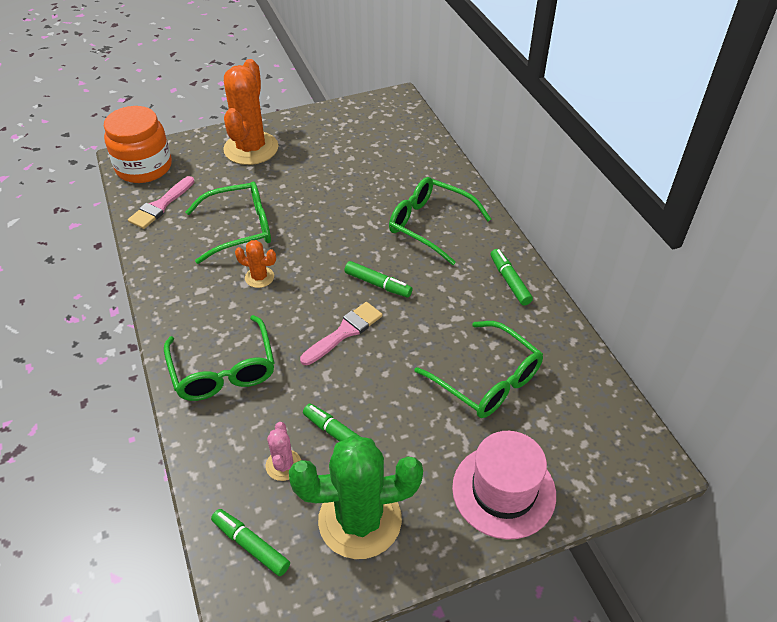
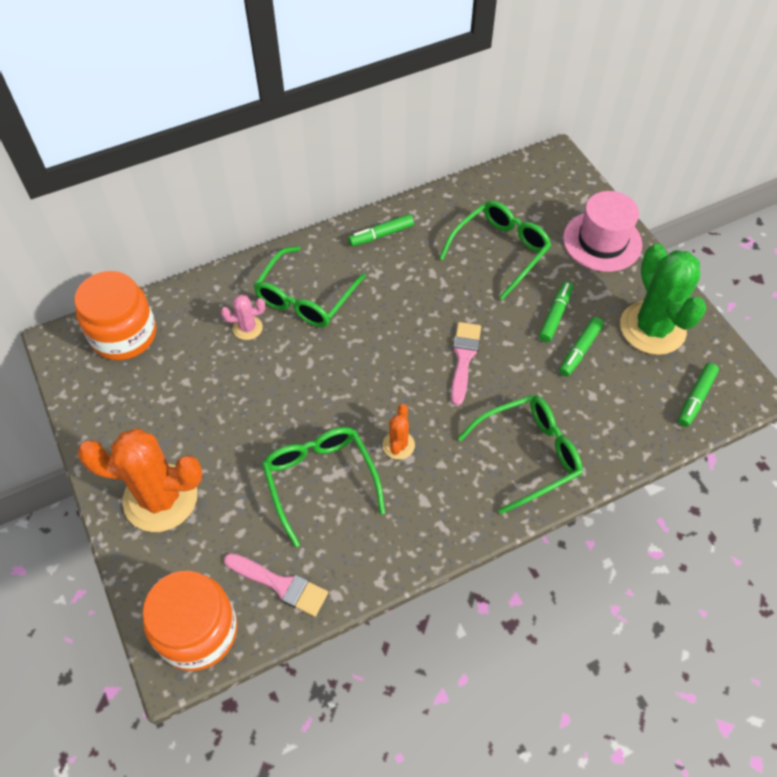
camera: 95 degrees left, 10 degrees up
(283, 465) = (619, 387): pink cactus -> pink cactus (247, 328)
(344, 332) = (463, 358): pink brush -> pink brush turned 60 degrees clockwise
(378, 284) = (396, 337): green marker -> green marker (555, 315)
(400, 126) = (124, 335): none -> orange jar

